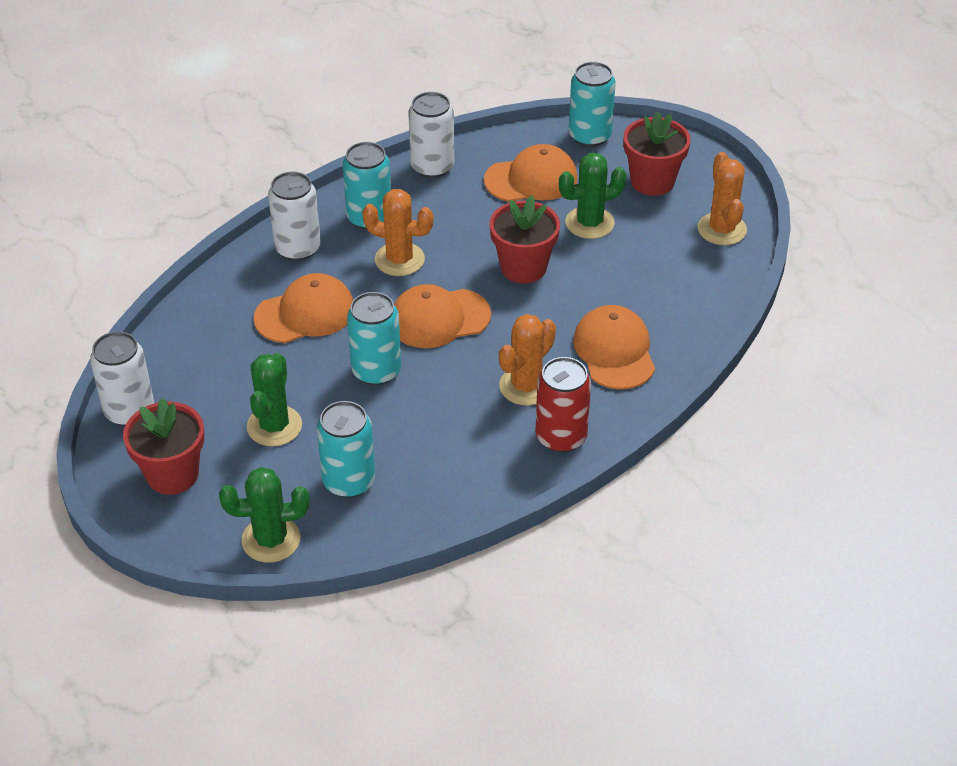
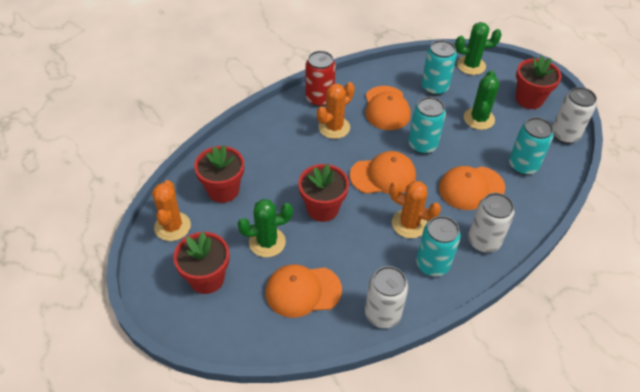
camera: 175 degrees left, 5 degrees up
(589, 136) = (243, 337): turquoise can -> turquoise can (523, 165)
(614, 351) = (276, 143): orange cap -> orange cap (386, 108)
(672, 278) = (223, 190): none -> red flower pot

